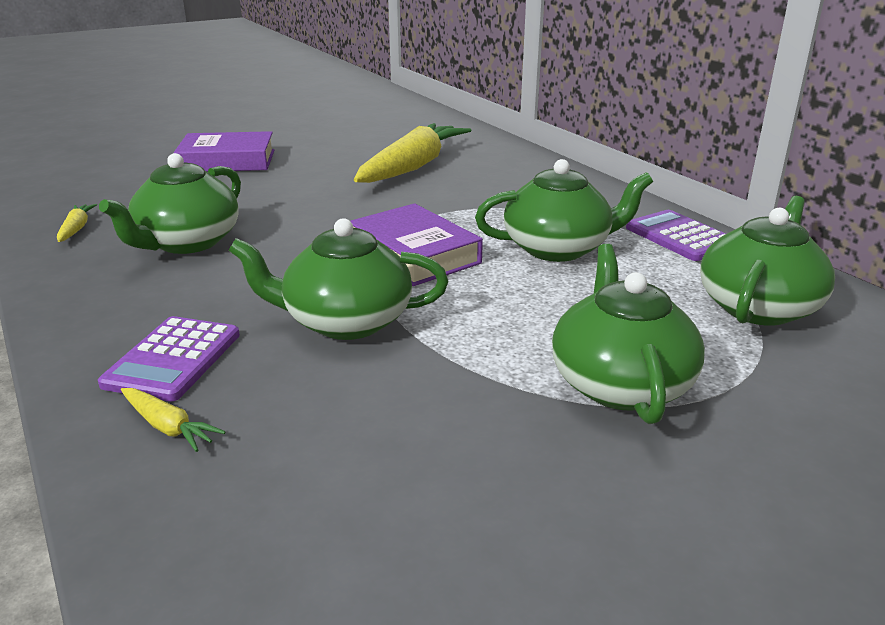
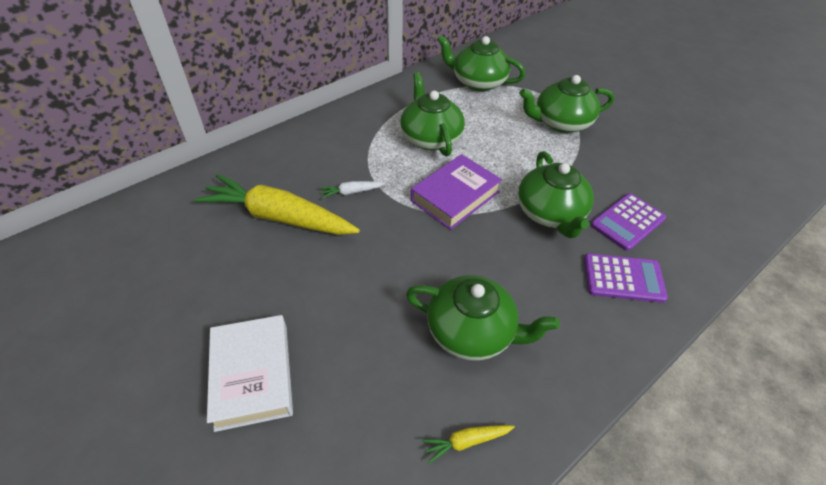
camera: 100 degrees left, 20 degrees up
(168, 427) = (674, 259): yellow carrot -> none
(227, 161) = (253, 375): purple book -> white book
(443, 197) = (351, 192): none -> white carrot
(680, 237) = (403, 95): purple calculator -> purple calculator (627, 222)

